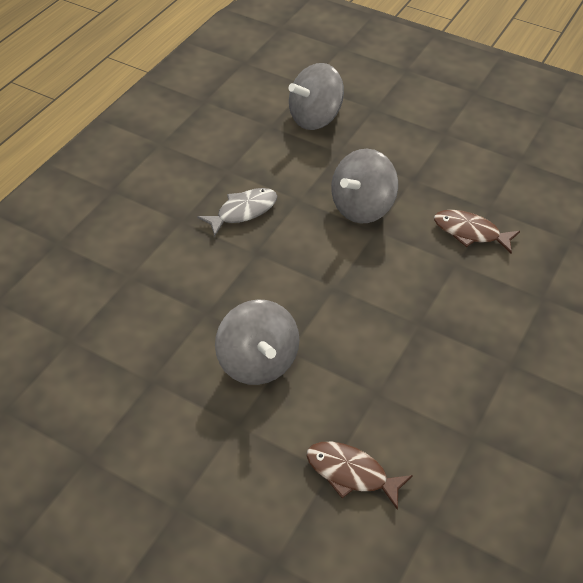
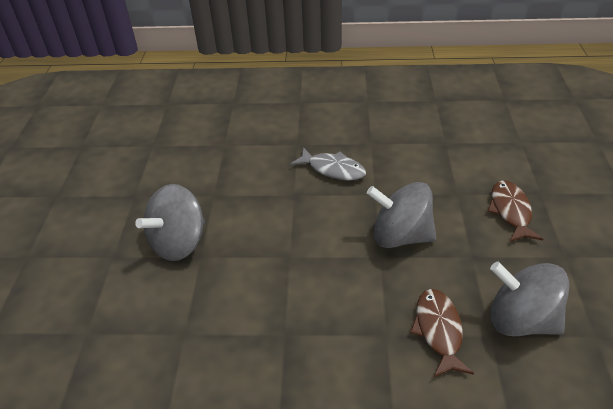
camera: 65 degrees right, 5 degrees down
(315, 118) = (483, 163): grey spinning top -> grey spinning top (520, 320)
(351, 473) = (88, 349): brown fish -> brown fish (510, 211)

